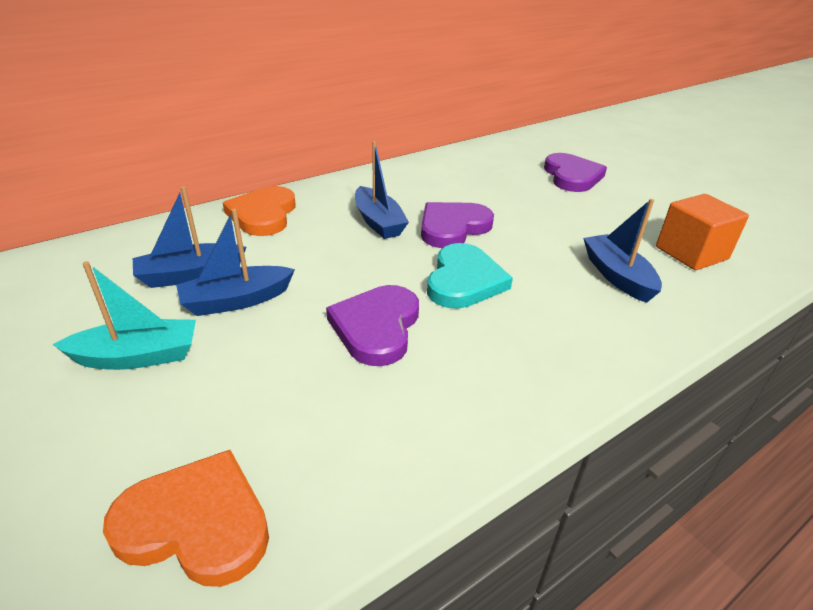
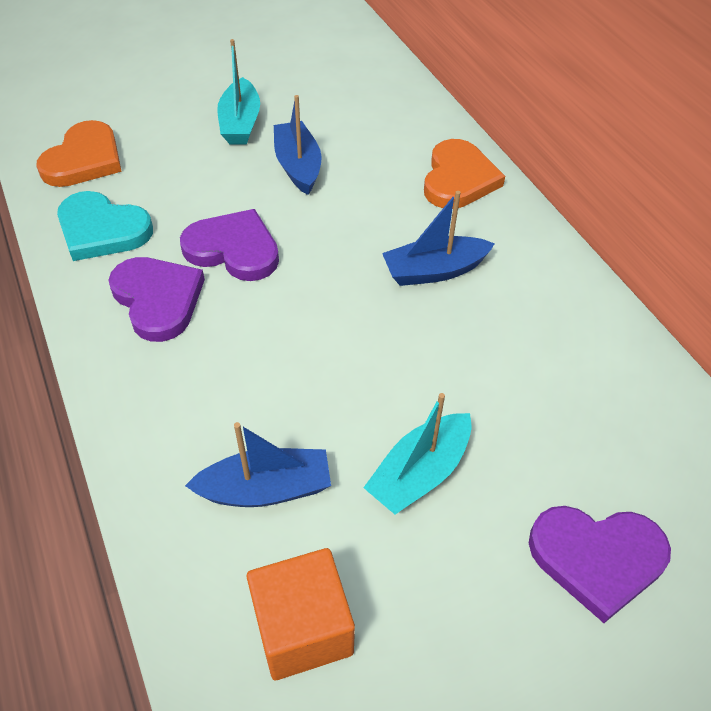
camera: 100 degrees right, 15 degrees up
(190, 275) = (344, 138): blue boat -> none
(263, 214) = (458, 179): orange heart -> orange heart turned 90 degrees clockwise
(453, 227) = (414, 340): purple heart -> purple heart (158, 299)
(464, 280) = (292, 327): turquoise heart -> turquoise heart (102, 230)
(560, 222) = (419, 473): none -> turquoise boat

